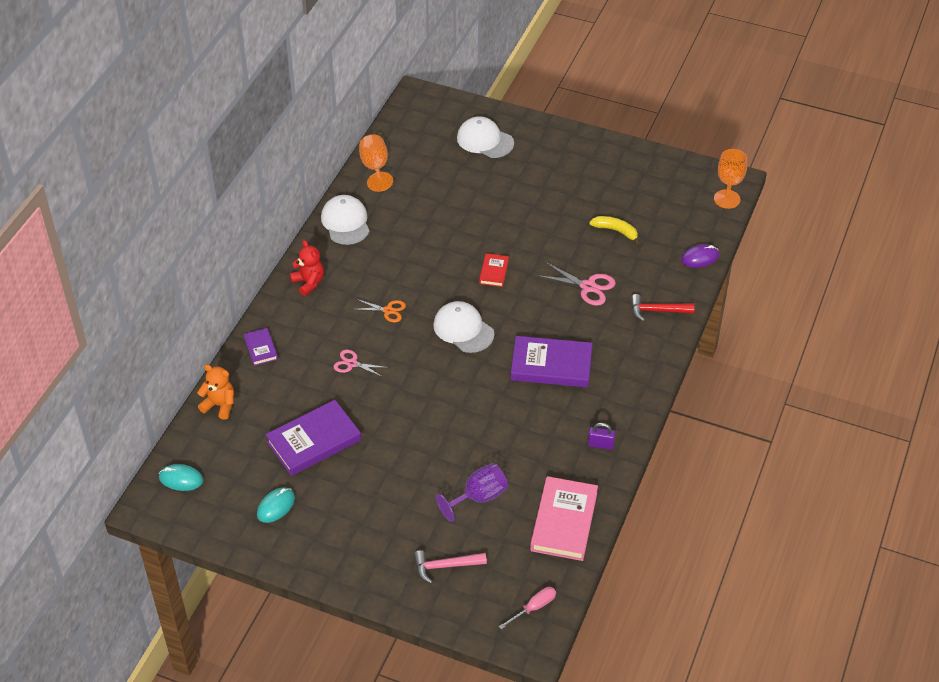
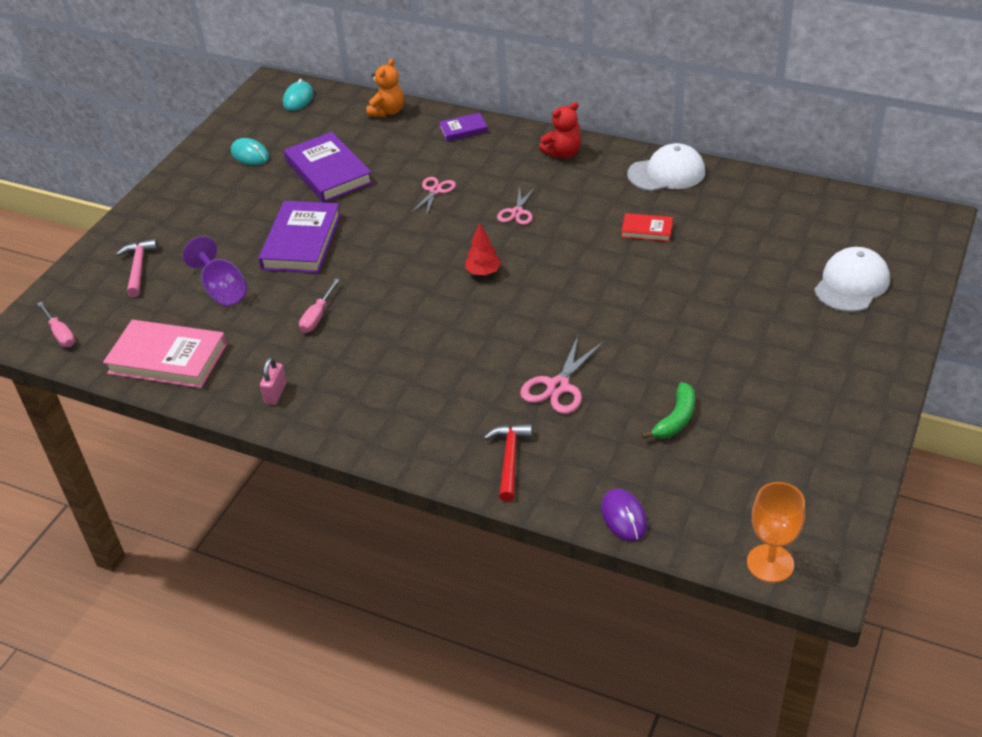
camera: 95 degrees right, 5 degrees down
(375, 168) = (771, 190): orange goblet -> none
(388, 310) = (517, 212): orange scissors -> pink scissors
(463, 329) = (483, 272): white cap -> red tree
(493, 272) = (585, 296): red book -> red book (647, 230)
(513, 428) = (317, 316): none -> pink screwdriver
(551, 365) = (415, 349): purple book -> purple book (301, 242)
(600, 444) = (275, 393): purple padlock -> pink padlock
(616, 231) = (676, 419): yellow banana -> green banana

